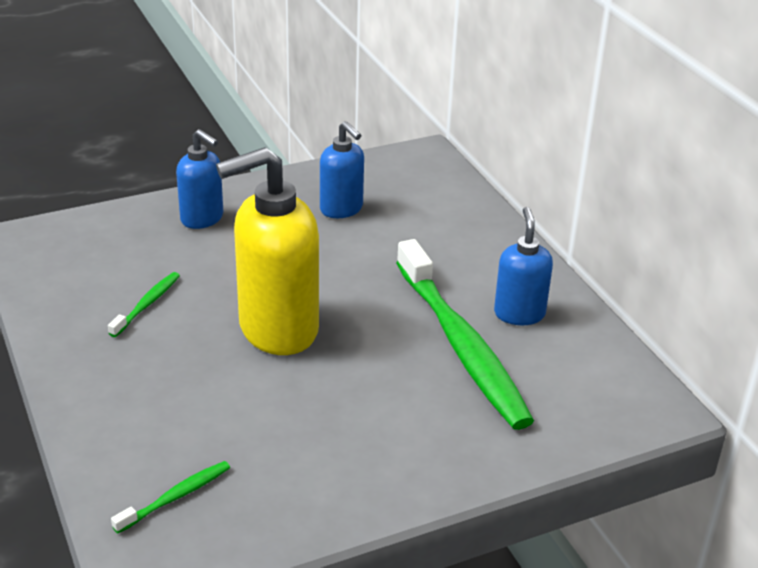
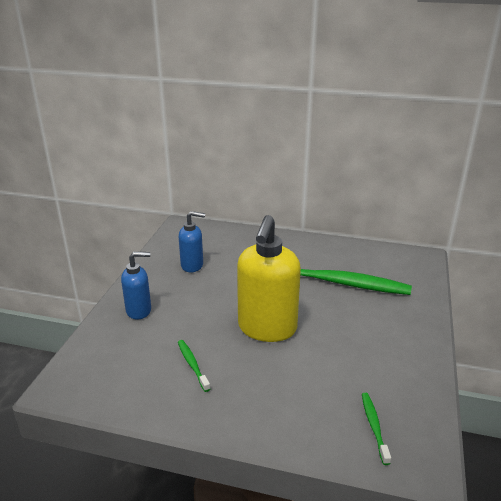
camera: 50 degrees left, 5 degrees down
(519, 313) = (329, 258): blue soap dispenser -> none

